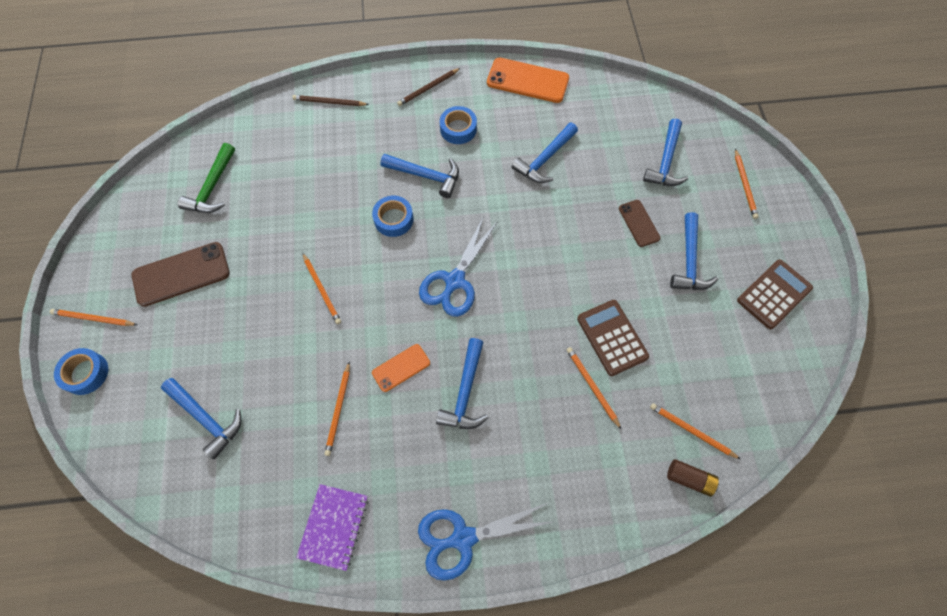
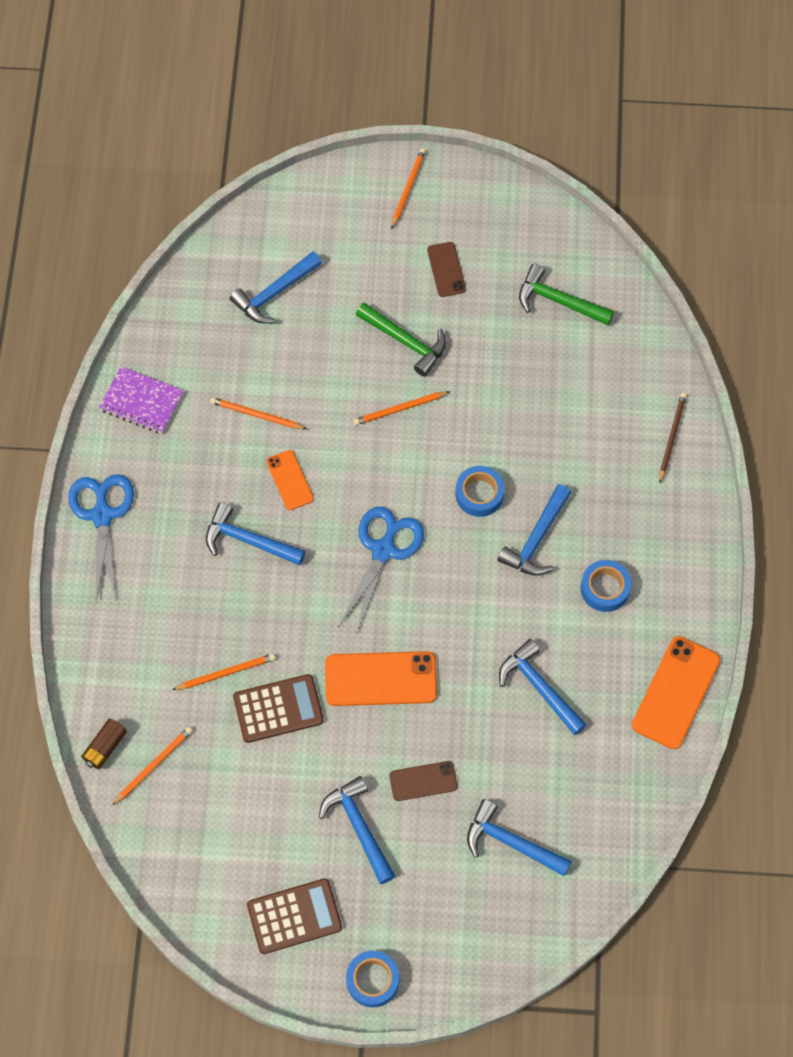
camera: 100 degrees right, 0 degrees up
(86, 373) = (347, 185): blue tape -> blue tape (372, 980)
(181, 274) = (446, 269): brown phone -> brown phone, size x0.58
(255, 295) = (405, 341): none -> green hammer
(428, 88) = (679, 561): brown pencil -> none
(454, 281) = (383, 550): blue scissors -> blue scissors turned 75 degrees clockwise
(566, 265) = (381, 679): none -> orange phone
(689, 260) = (359, 827): blue hammer -> blue hammer turned 45 degrees clockwise
(744, 185) = (456, 936): orange pencil -> none
(774, 294) = (294, 916): brown calculator -> brown calculator turned 75 degrees counterclockwise

